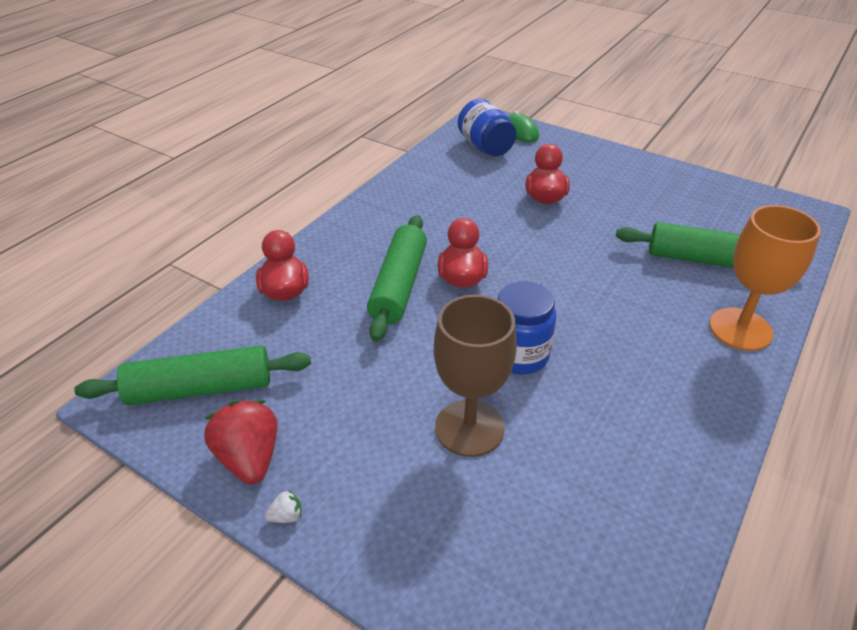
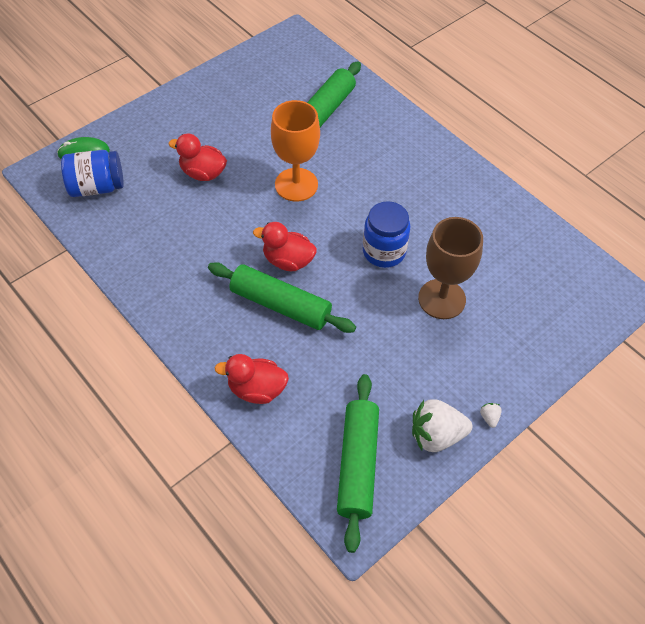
camera: 75 degrees left, 15 degrees up
(249, 458) = (436, 435): red strawberry -> white strawberry
(740, 329) = (397, 128): orange goblet -> orange goblet (296, 185)

